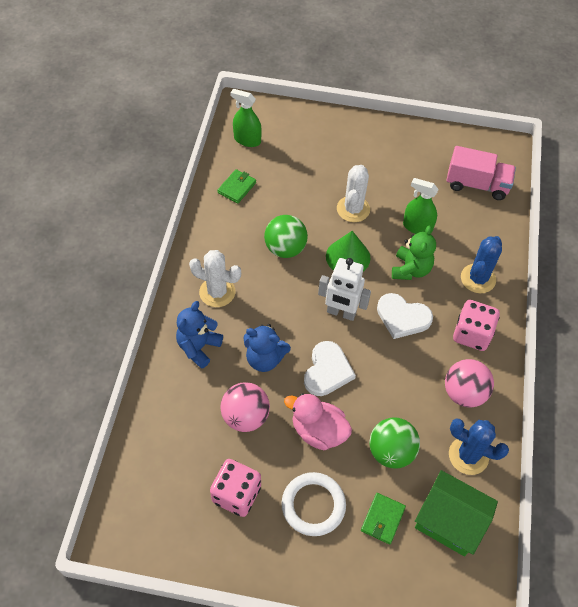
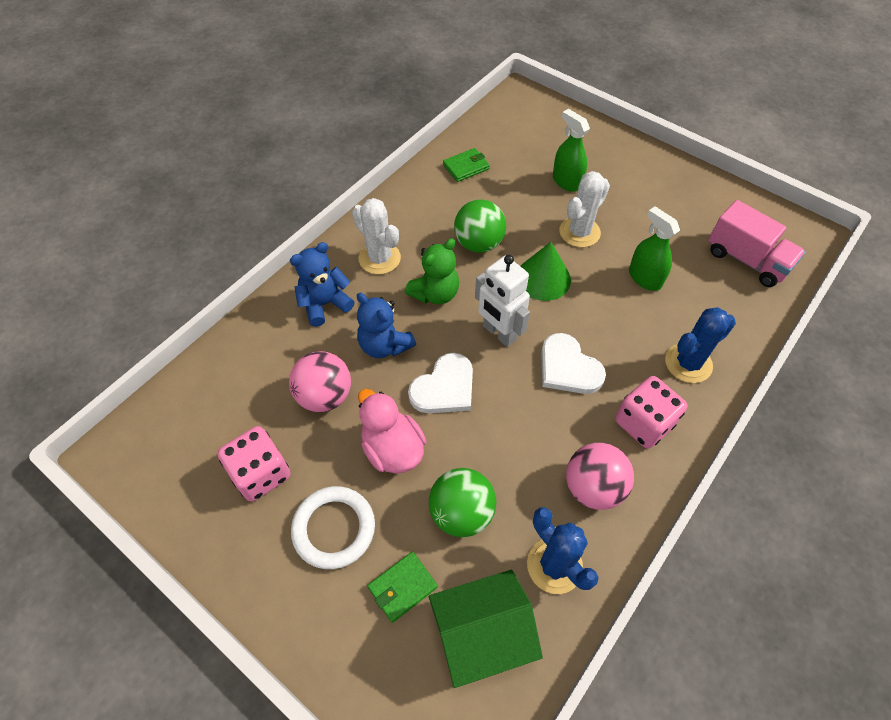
camera: 30 degrees right, 0 degrees up
(247, 140) = (506, 126): green spray bottle -> green spray bottle (566, 181)
(410, 269) = (609, 320): green teddy bear -> green teddy bear (435, 293)
(449, 521) = (481, 634): green house -> green house turned 75 degrees counterclockwise

